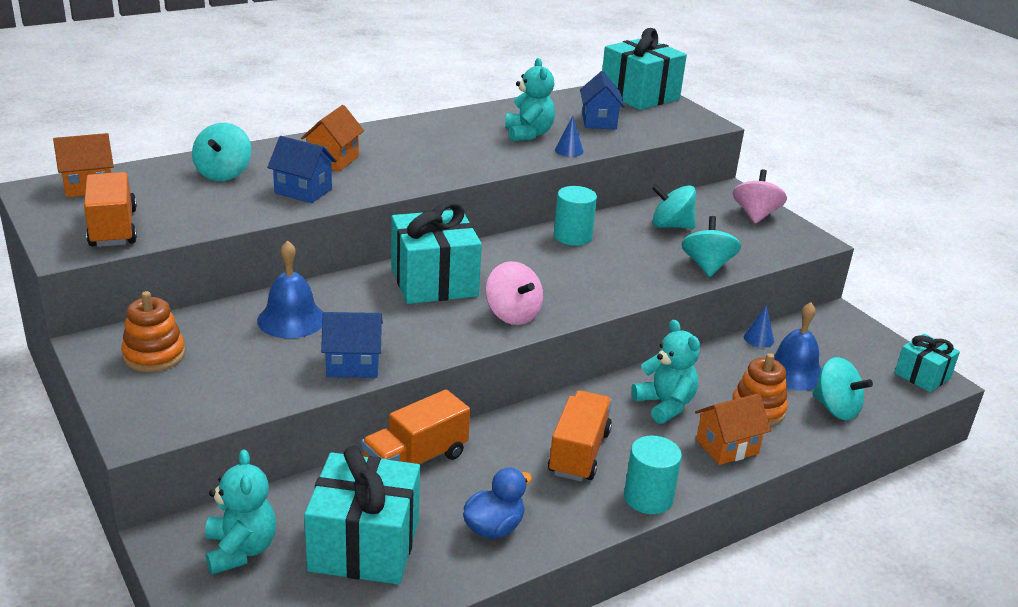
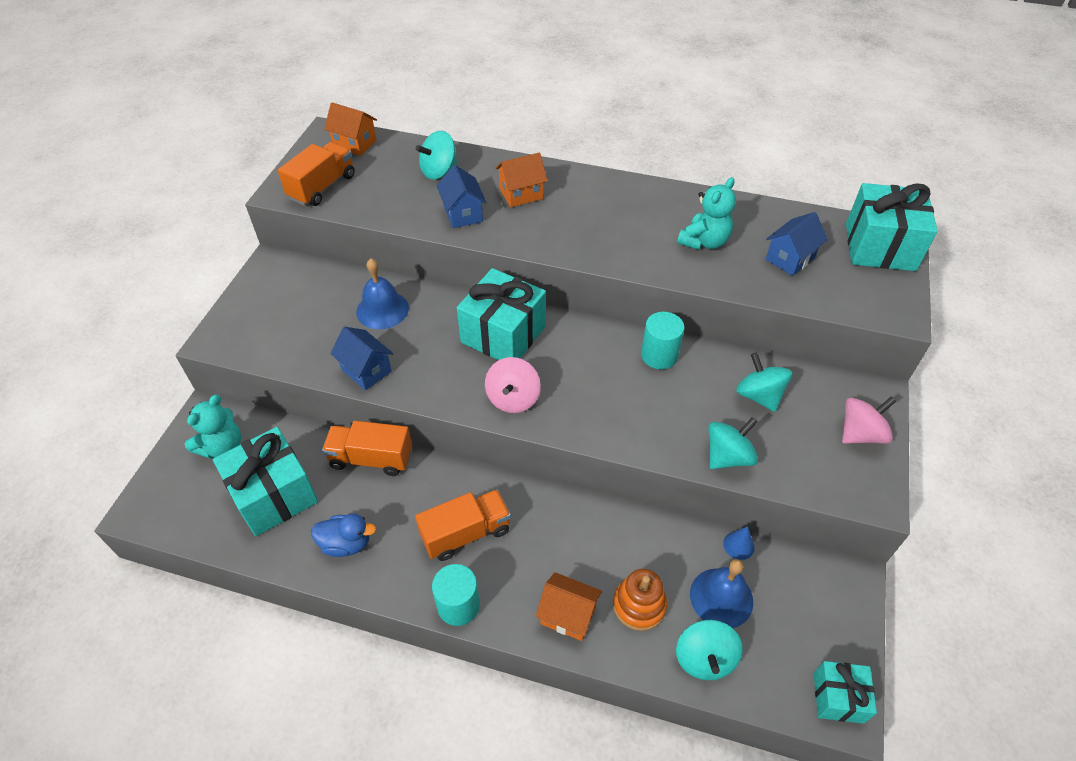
camera: 50 degrees right, 20 degrees up
(154, 355) = (285, 289): orange stacking toy -> none
(569, 150) = (712, 277): blue cone -> none
(665, 405) = (576, 544): turquoise teddy bear -> none

